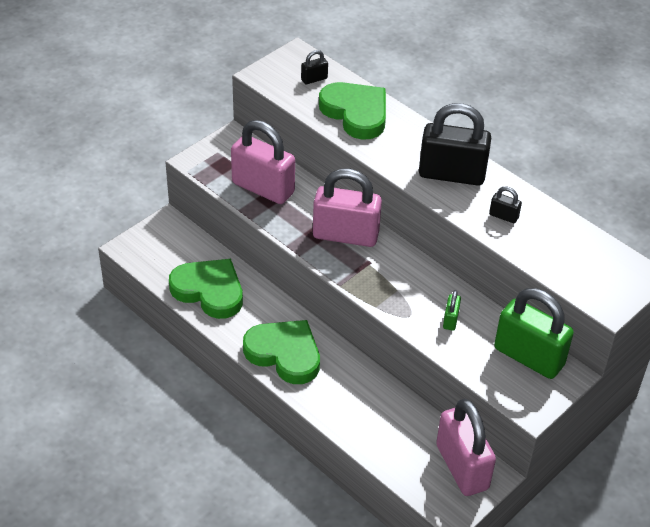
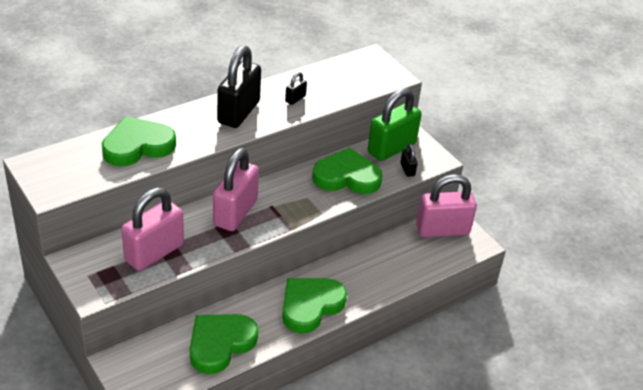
camera: 80 degrees left, 5 degrees down
(314, 79) = (76, 161): black padlock -> black padlock (407, 169)
(450, 320) = (347, 177): green padlock -> green heart

